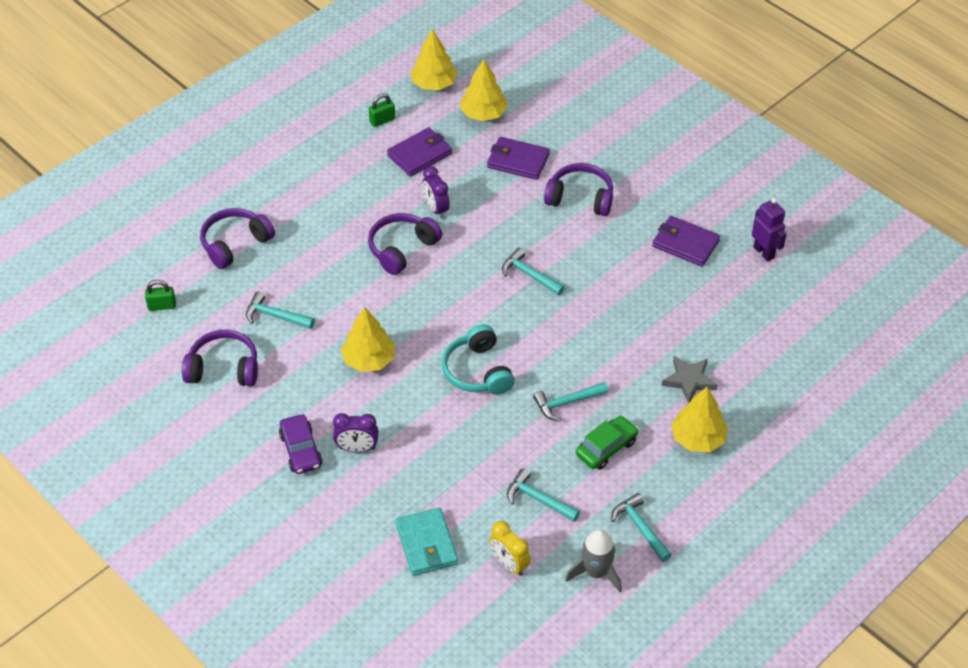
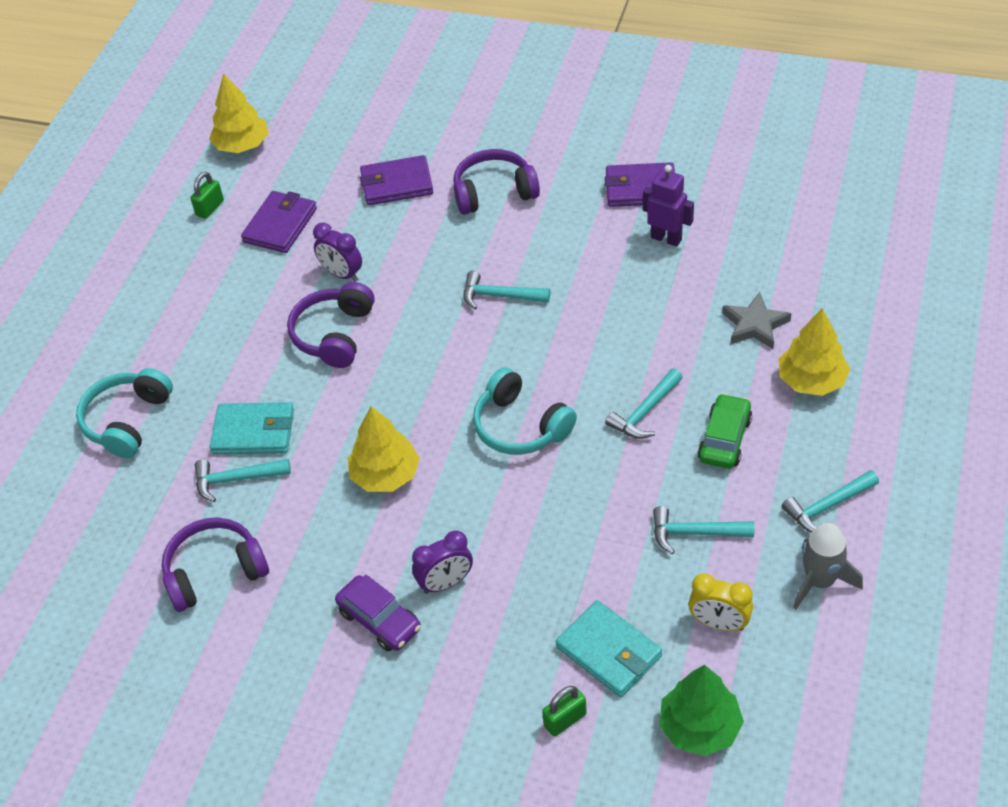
camera: 25 degrees left, 0 degrees up
(162, 306) = (83, 536): green padlock -> green padlock (565, 720)
(235, 244) = (127, 421): purple headphones -> turquoise headphones
(307, 290) = (254, 432): none -> turquoise wallet
(447, 620) = (699, 727): none -> green tree
(483, 114) = (322, 152): yellow tree -> none
(640, 528) = (828, 507): turquoise hammer -> turquoise hammer turned 60 degrees counterclockwise
(764, 252) = (727, 161): purple robot -> purple robot (666, 238)

